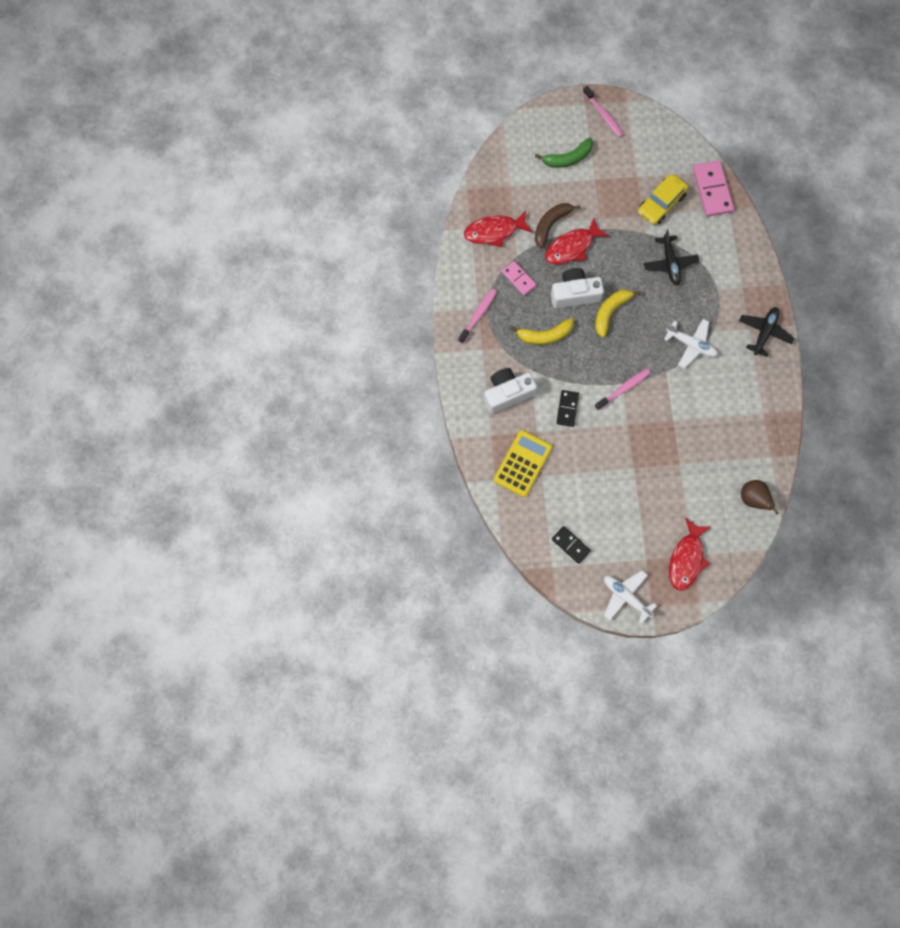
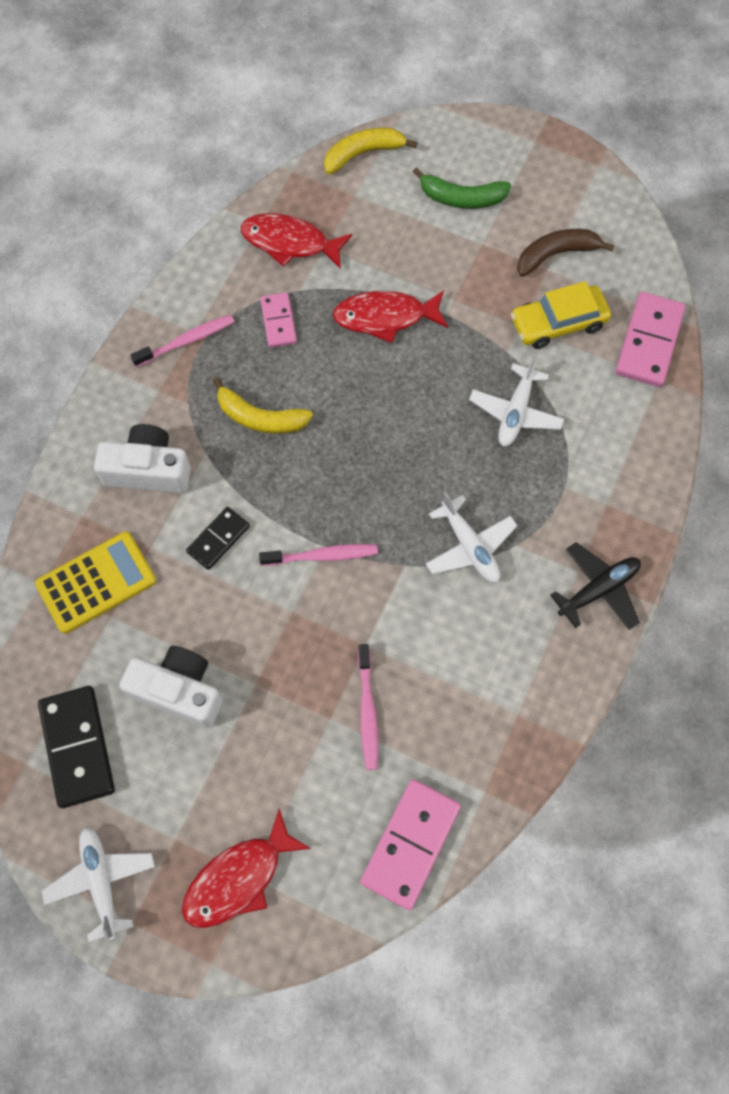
camera: 30 degrees right, 5 degrees down
(551, 225) = (376, 273): brown banana -> brown banana (556, 255)
(570, 545) = (77, 747): black domino -> black domino, size x1.67
(574, 294) = (344, 383): white camera -> white camera (179, 691)
(603, 115) = (552, 167): pink toothbrush -> pink toothbrush (367, 711)
(610, 312) = (379, 435): yellow banana -> yellow banana (363, 154)
(670, 263) = (515, 412): black plane -> white plane
(753, 499) = (410, 844): brown pear -> pink domino

